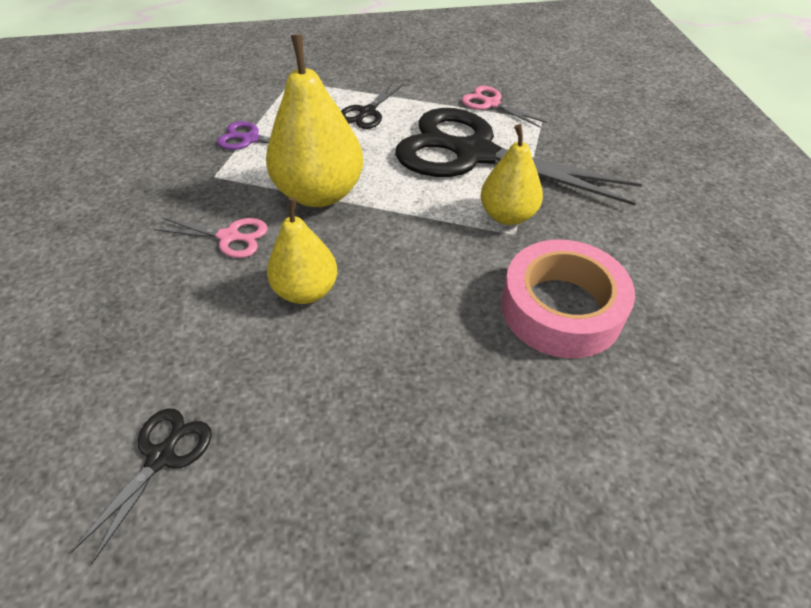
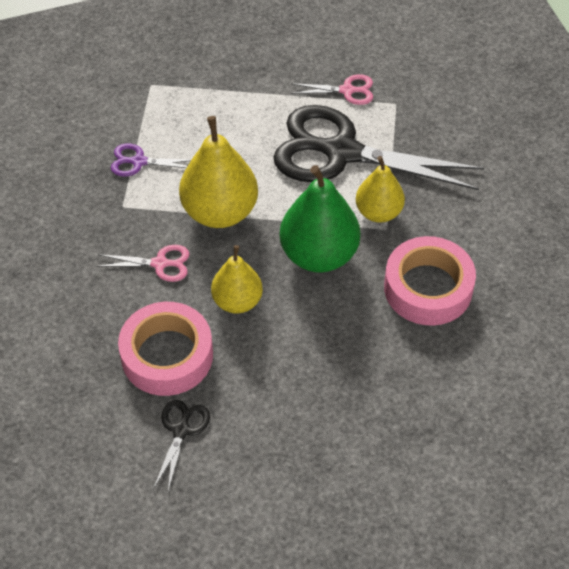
camera: 10 degrees left, 5 degrees up
(189, 345) = (167, 355): none -> pink tape
(367, 112) = (235, 116): black scissors -> none
(424, 251) = (319, 254): none -> green pear
(491, 104) = (347, 90): pink scissors -> pink scissors turned 150 degrees clockwise

